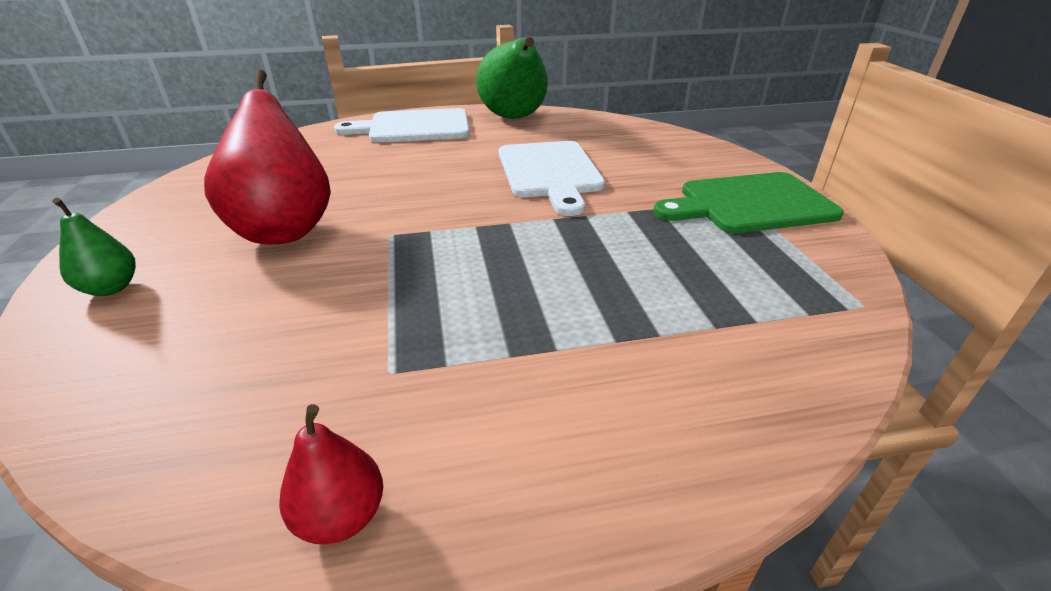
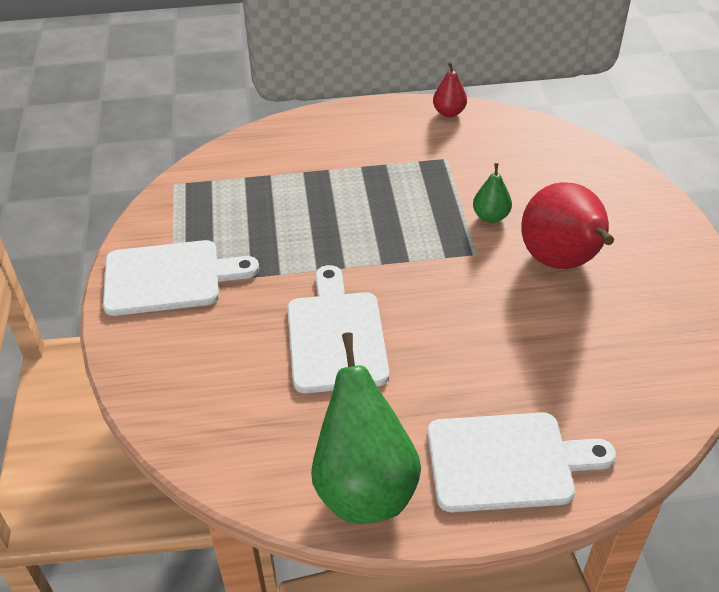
camera: 175 degrees left, 10 degrees up
(111, 288) = (642, 212): green pear -> green pear (490, 216)
(750, 204) = (169, 277): green cutting board -> white cutting board

